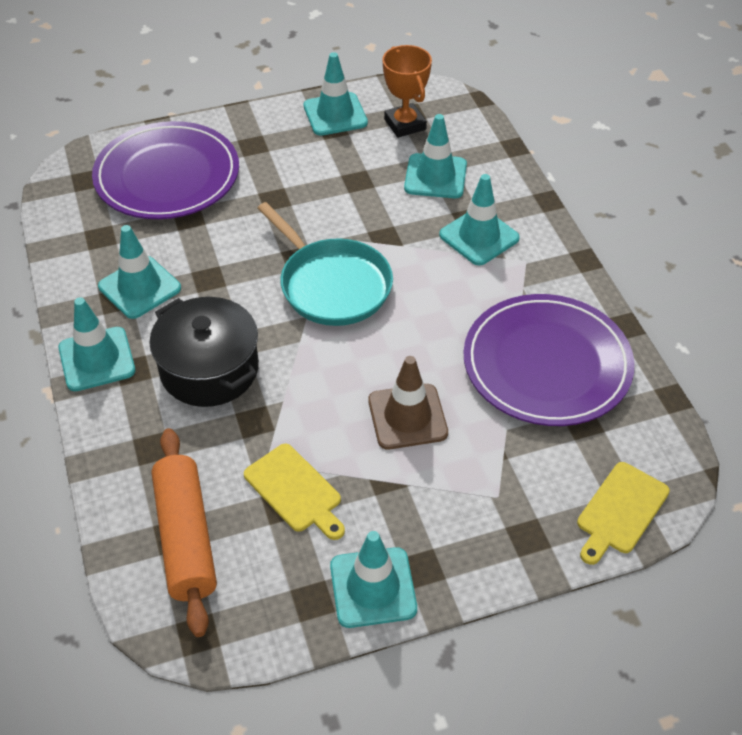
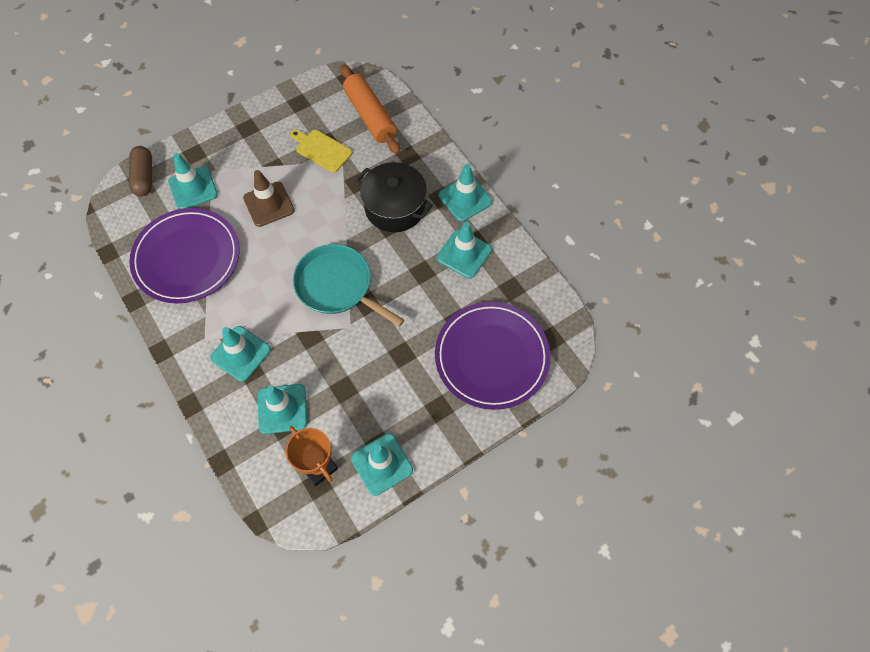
camera: 165 degrees right, 15 degrees up
(373, 587) = (270, 114): turquoise traffic cone -> turquoise traffic cone (193, 188)
(620, 511) = (144, 177): yellow cutting board -> brown capsule

